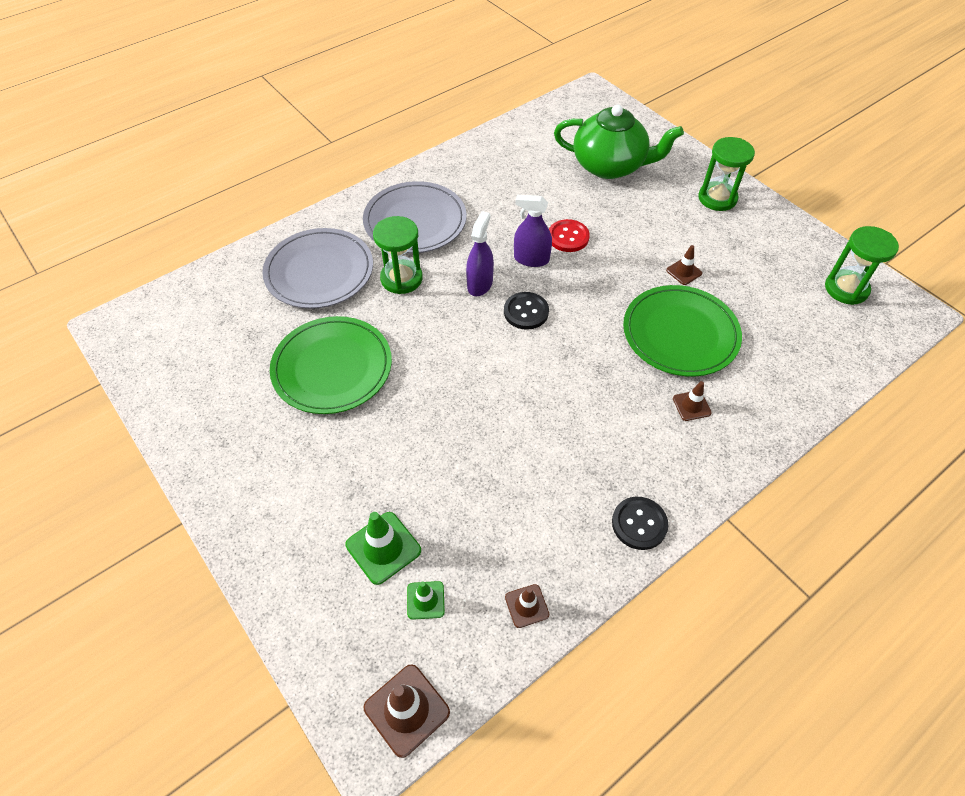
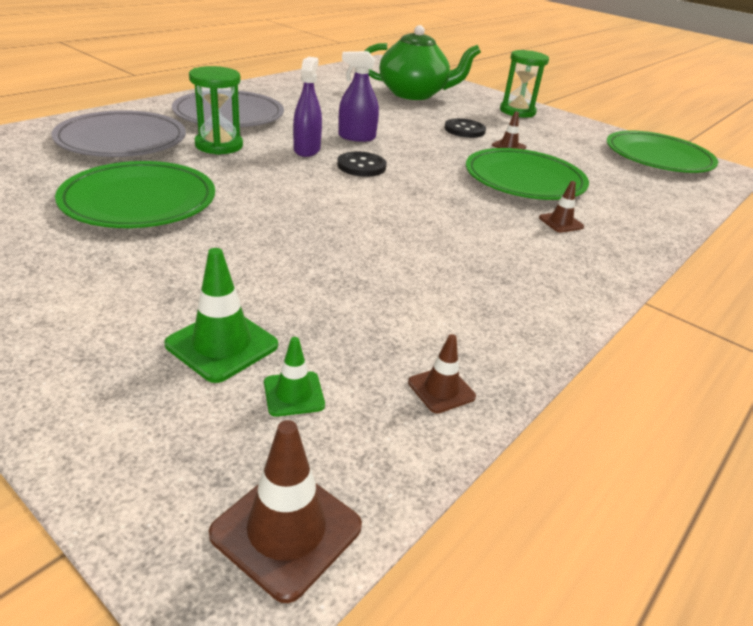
camera: 15 degrees left, 20 degrees down
(568, 237) = (389, 126): red button -> none
(639, 524) = (551, 308): black button -> black button (464, 130)
(846, 289) = (658, 157): green hourglass -> green plate

